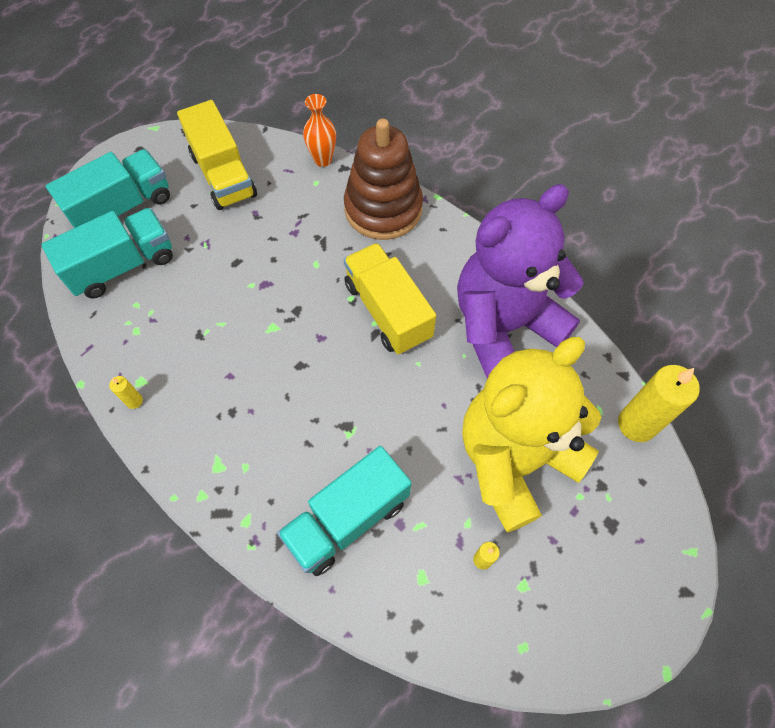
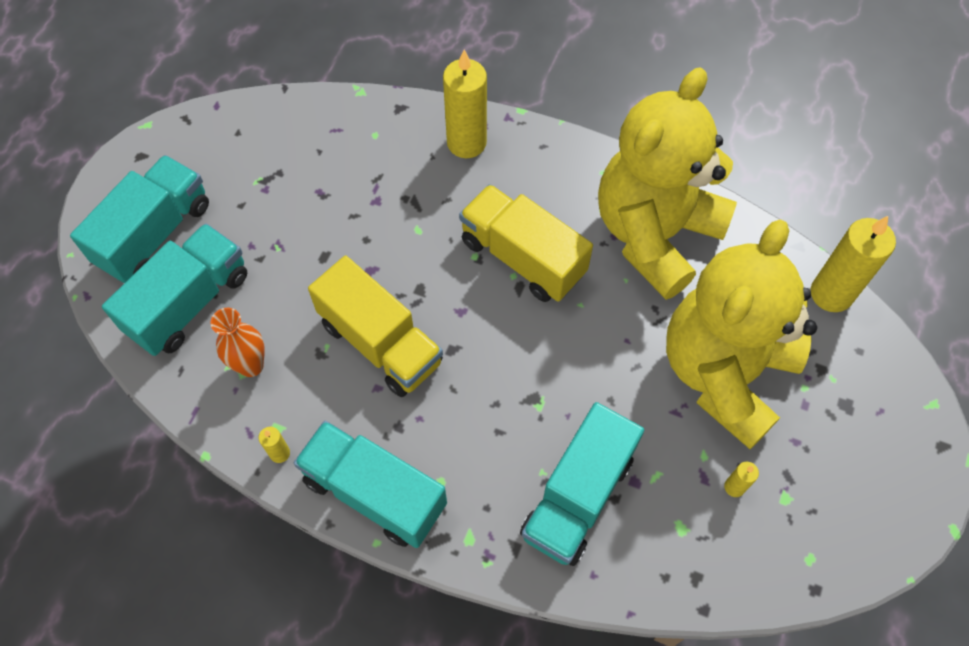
camera: 20 degrees left, 0 degrees up
(190, 457) = (374, 493): none -> turquoise truck
(223, 175) = (260, 158): yellow truck -> yellow truck (380, 343)
(323, 160) = (371, 105): orange vase -> orange vase (251, 365)
(383, 209) = (466, 143): brown stacking toy -> yellow candle
(504, 326) = (654, 234): purple teddy bear -> yellow teddy bear

